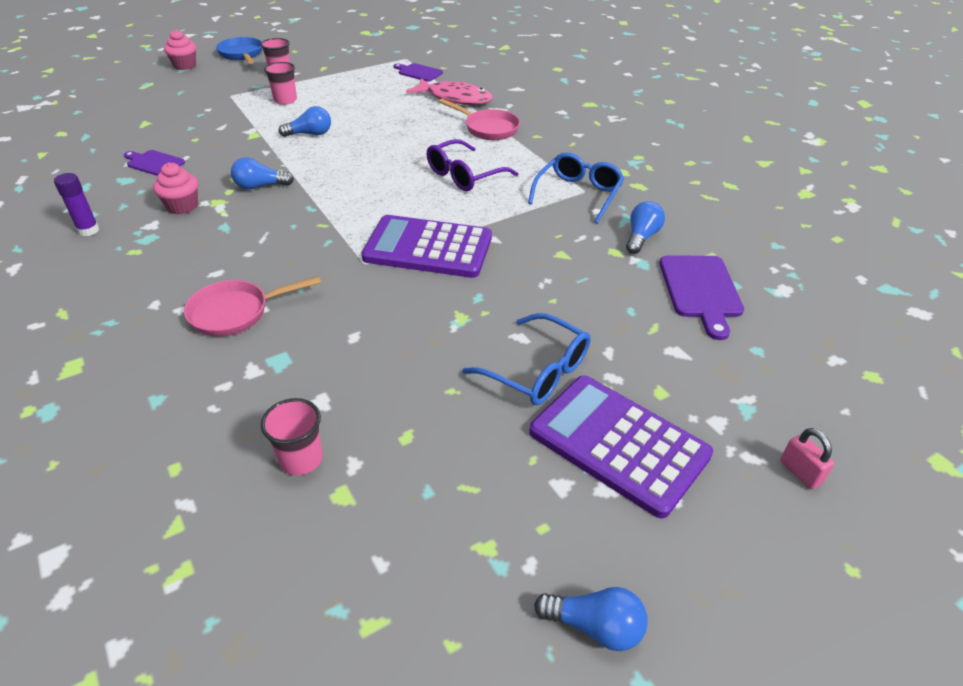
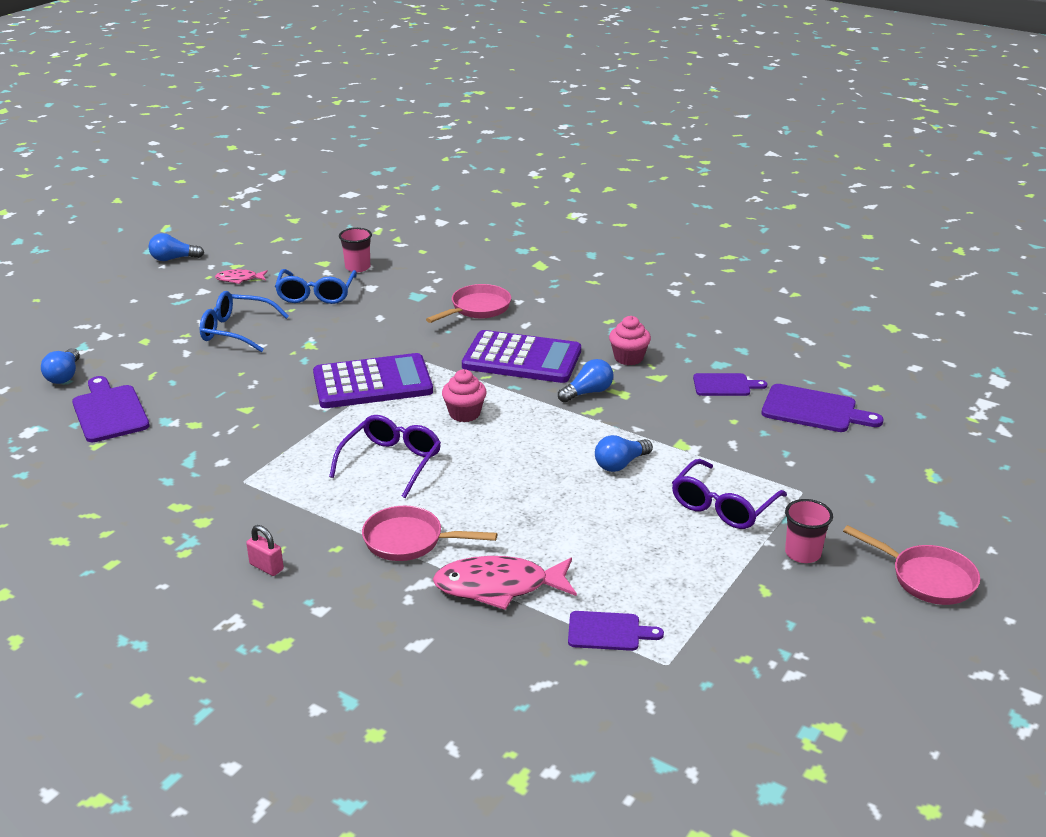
camera: 155 degrees right, 10 degrees down
(88, 230) = (670, 323): purple glue stick -> none
(132, 131) = (814, 410): none -> purple cutting board
(185, 66) = (955, 525): pink cupcake -> pink cupcake (464, 413)
(241, 54) = (927, 578): blue pan -> pink pan
(285, 100) = (723, 506): pink cup -> purple glasses
(494, 498) = (239, 279): none -> pink fish
(578, 194) = (249, 475): blue glasses -> blue glasses (316, 294)
(618, 444) = (171, 312): purple calculator -> purple calculator (522, 358)
(641, 237) = (169, 445): blue light bulb -> blue light bulb (64, 376)
(800, 472) = (53, 326): pink padlock -> pink padlock (266, 567)

